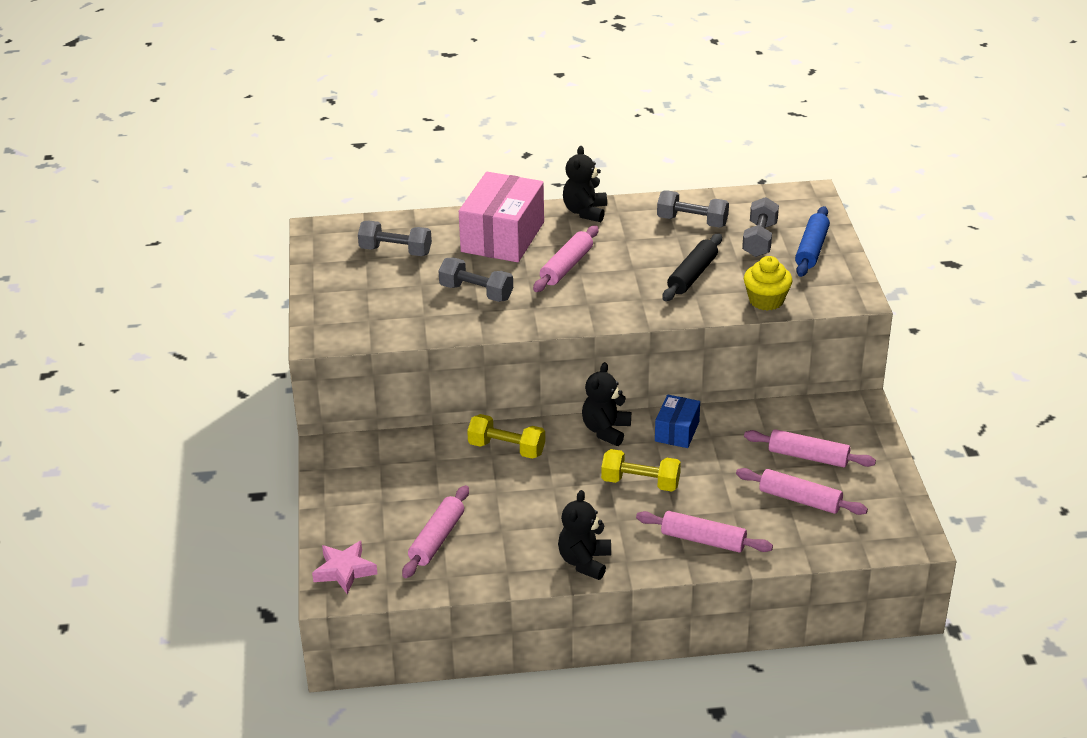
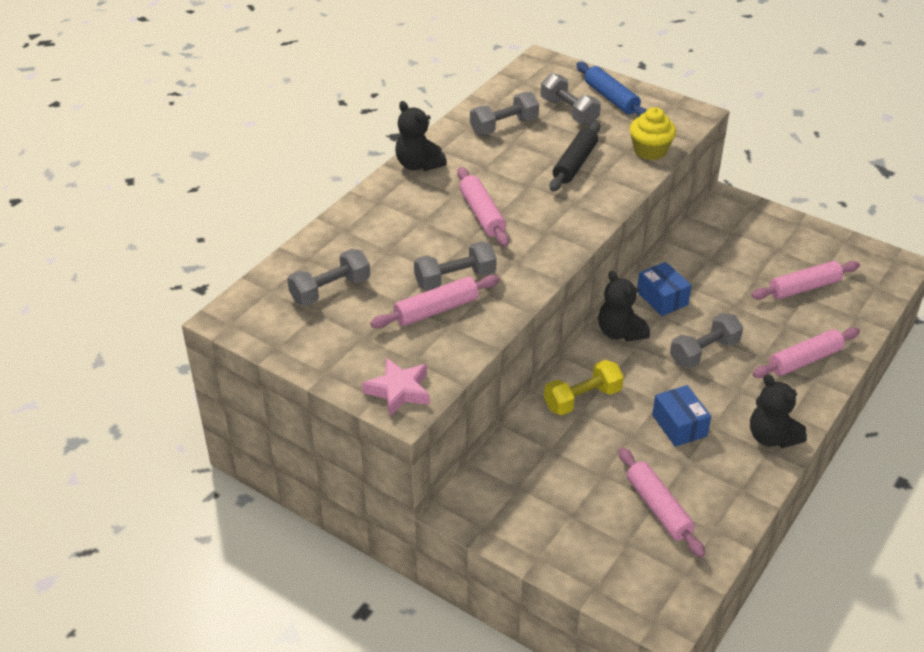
camera: 50 degrees left, 5 degrees up
(344, 571) = (643, 594): pink star -> pink star (399, 391)
(503, 237) = (394, 223): pink box -> none
(538, 509) = (679, 425): none -> blue box
(640, 483) = (704, 352): yellow dumbbell -> grey dumbbell
(692, 275) = (574, 164): black rolling pin -> black rolling pin turned 45 degrees clockwise
(808, 456) = (759, 256): pink rolling pin -> pink rolling pin (436, 310)

